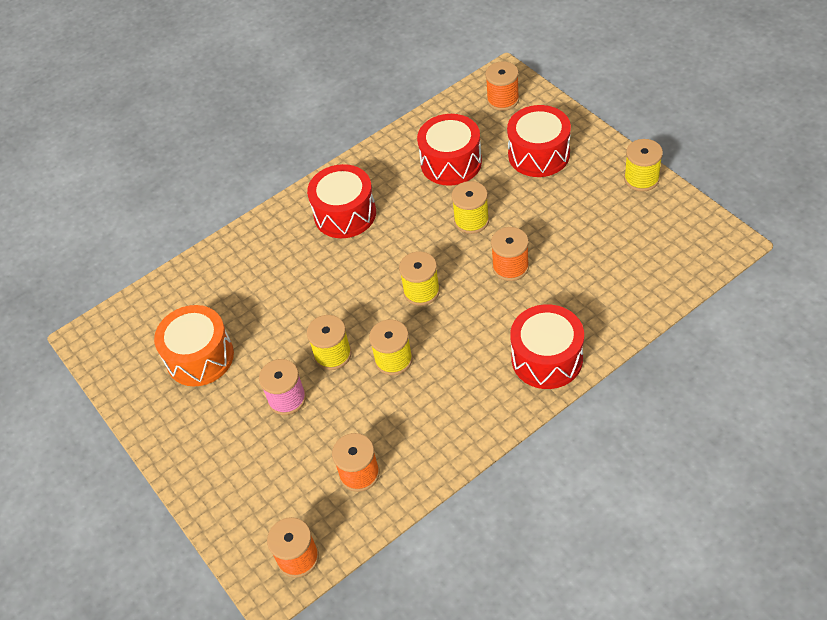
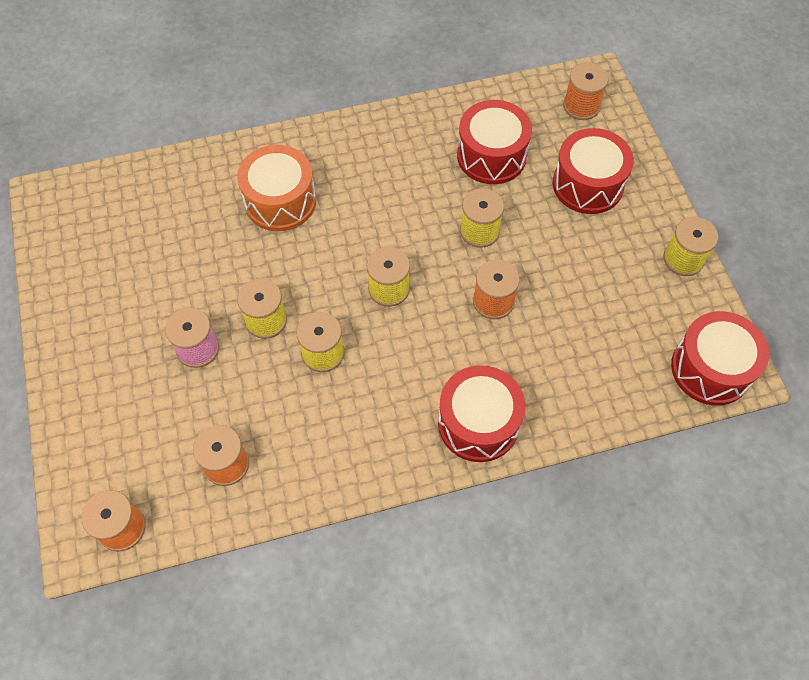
camera: 15 degrees right, 10 degrees up
(200, 357) = (138, 265): orange drum -> orange drum (280, 201)
(345, 214) = (355, 169): red drum -> red drum (710, 369)

